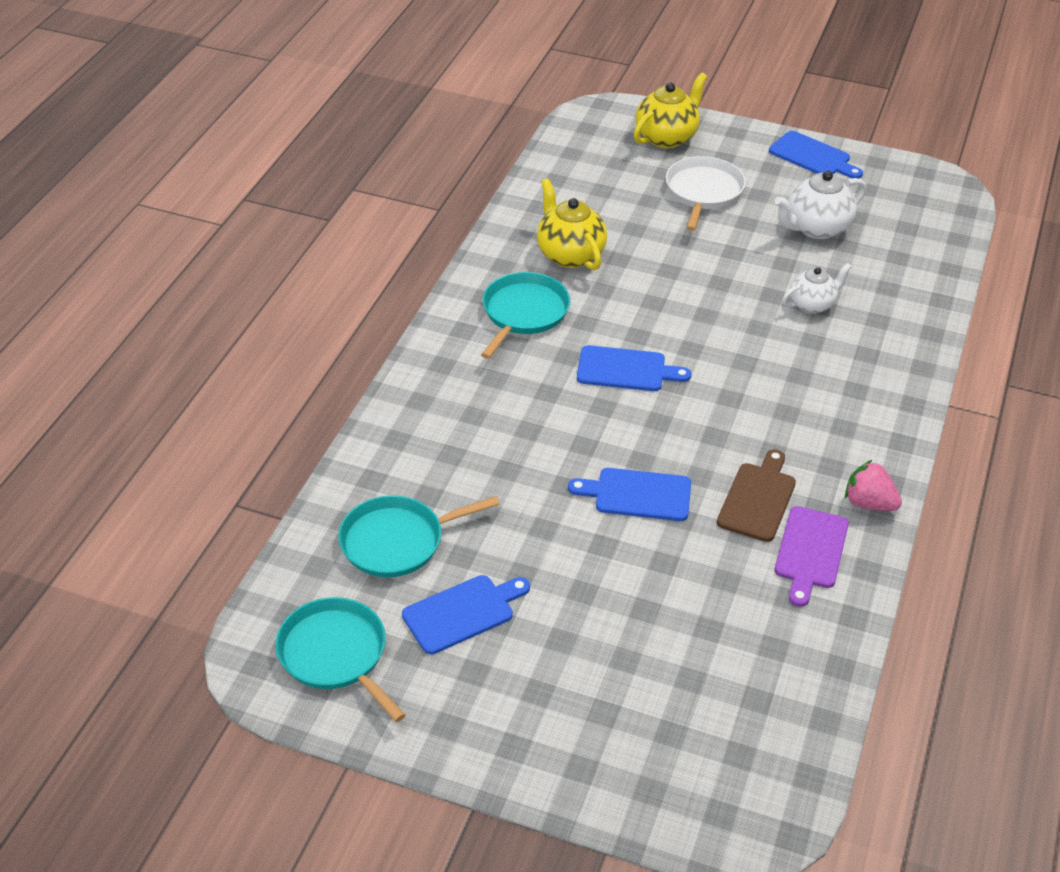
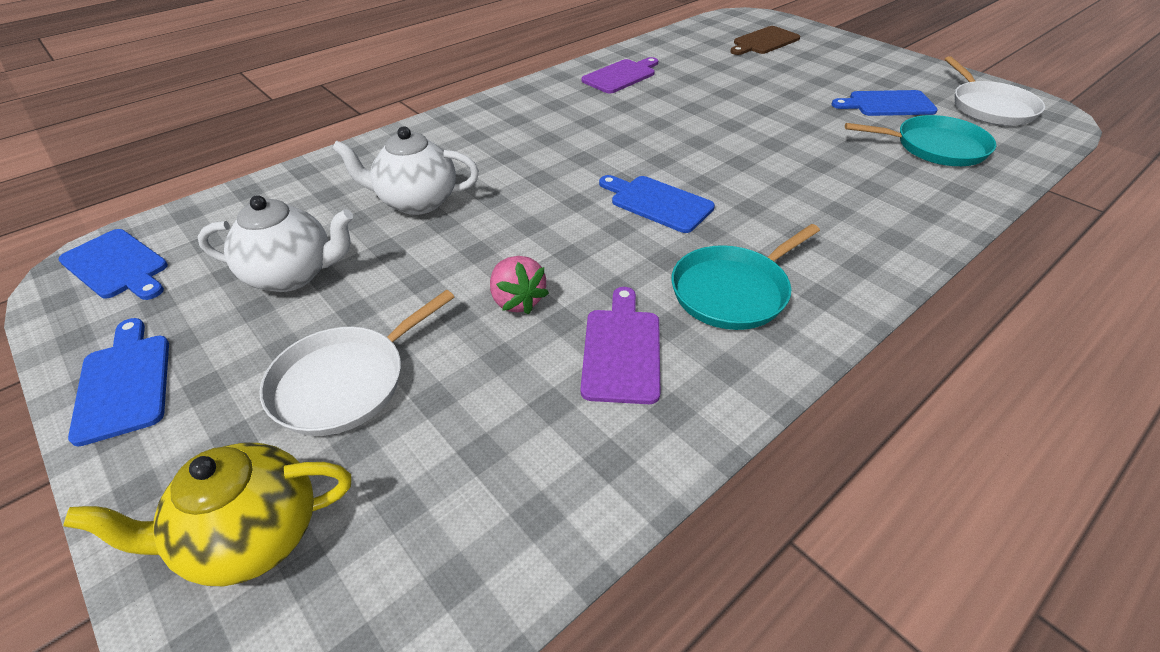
camera: 150 degrees left, 0 degrees up
(336, 655) = (990, 107): turquoise pan -> white pan
(569, 254) = (622, 350): yellow teapot -> purple cutting board
(637, 494) = (717, 125): blue cutting board -> blue cutting board (117, 266)
(758, 499) = (628, 103): brown cutting board -> brown cutting board (764, 41)
(812, 304) = (416, 202): white teapot -> white teapot, size x1.52
(869, 503) = (555, 84): pink strawberry -> pink strawberry (517, 301)

